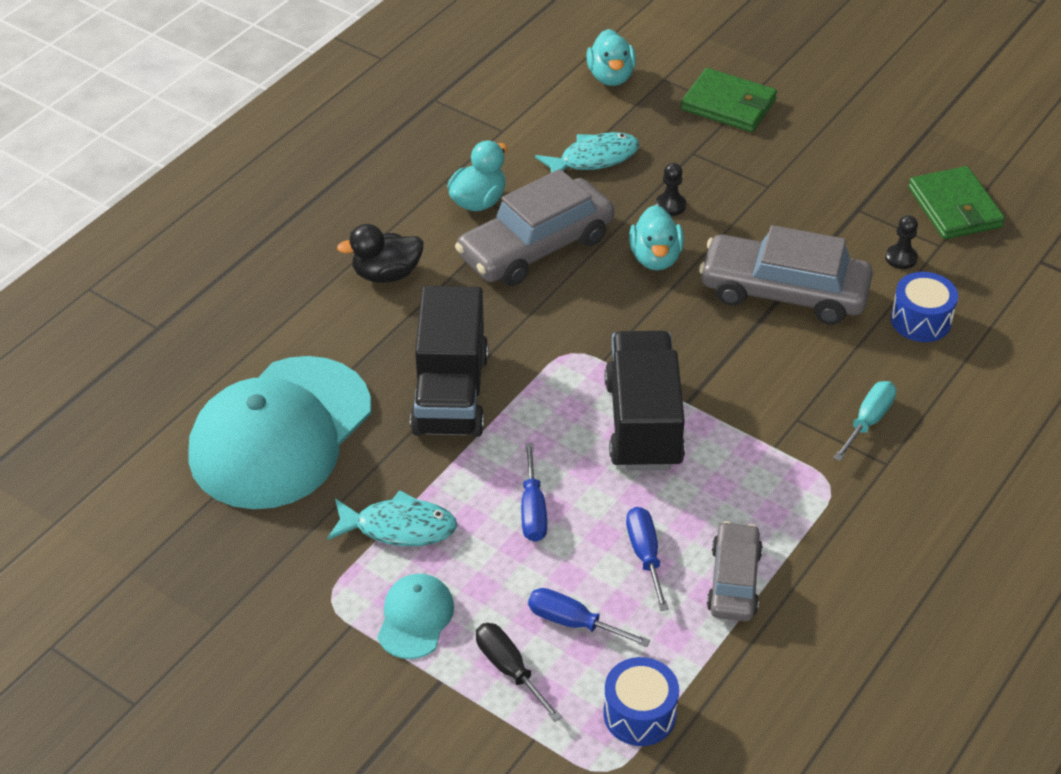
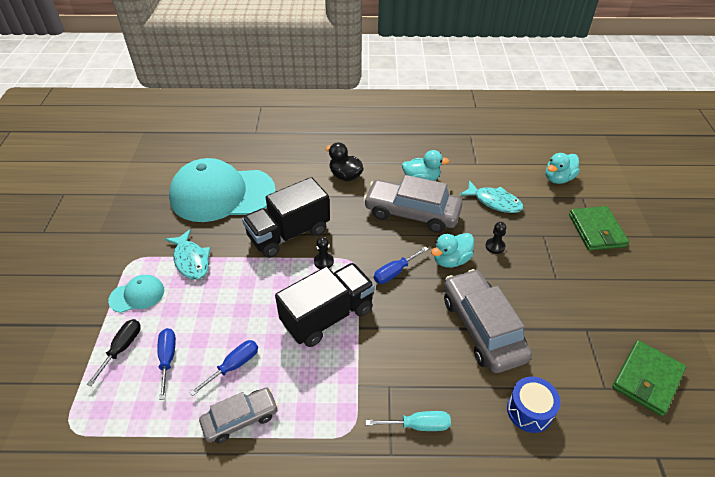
camera: 55 degrees right, 0 degrees up
(533, 510) = (234, 303): blue screwdriver -> blue screwdriver (395, 272)
(639, 714) = (117, 423): blue drum -> none
(901, 258) = (571, 372): black pawn -> black pawn (323, 261)

